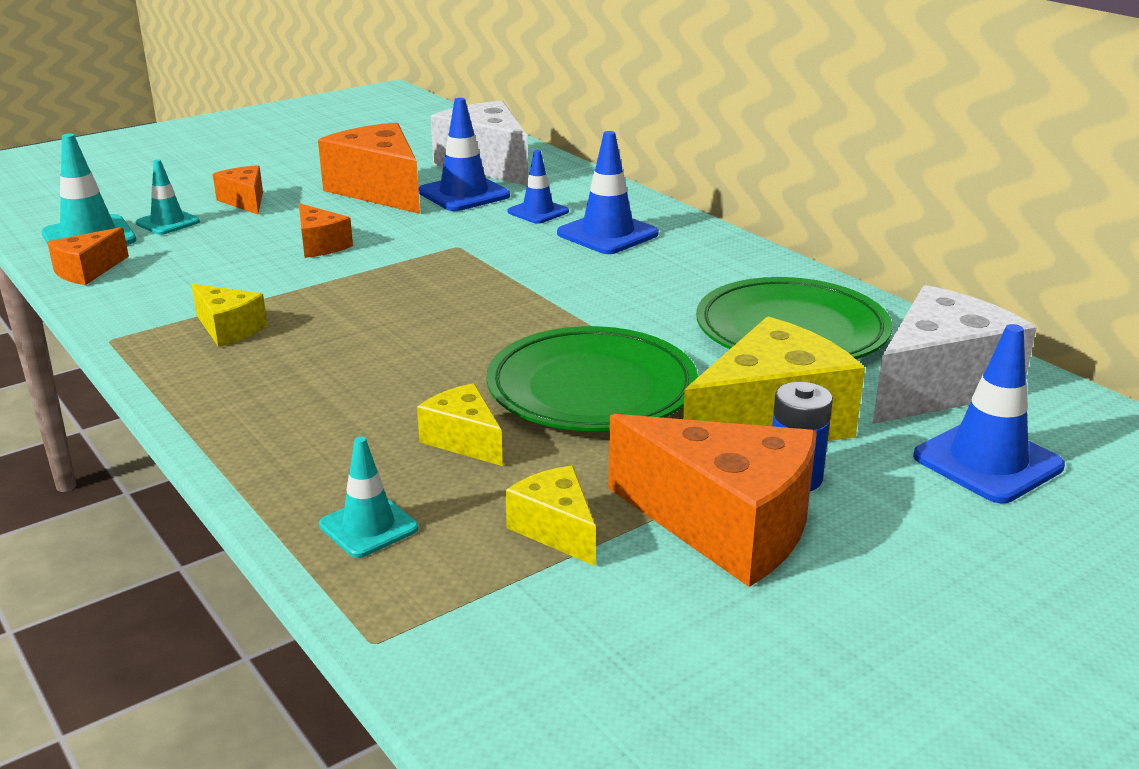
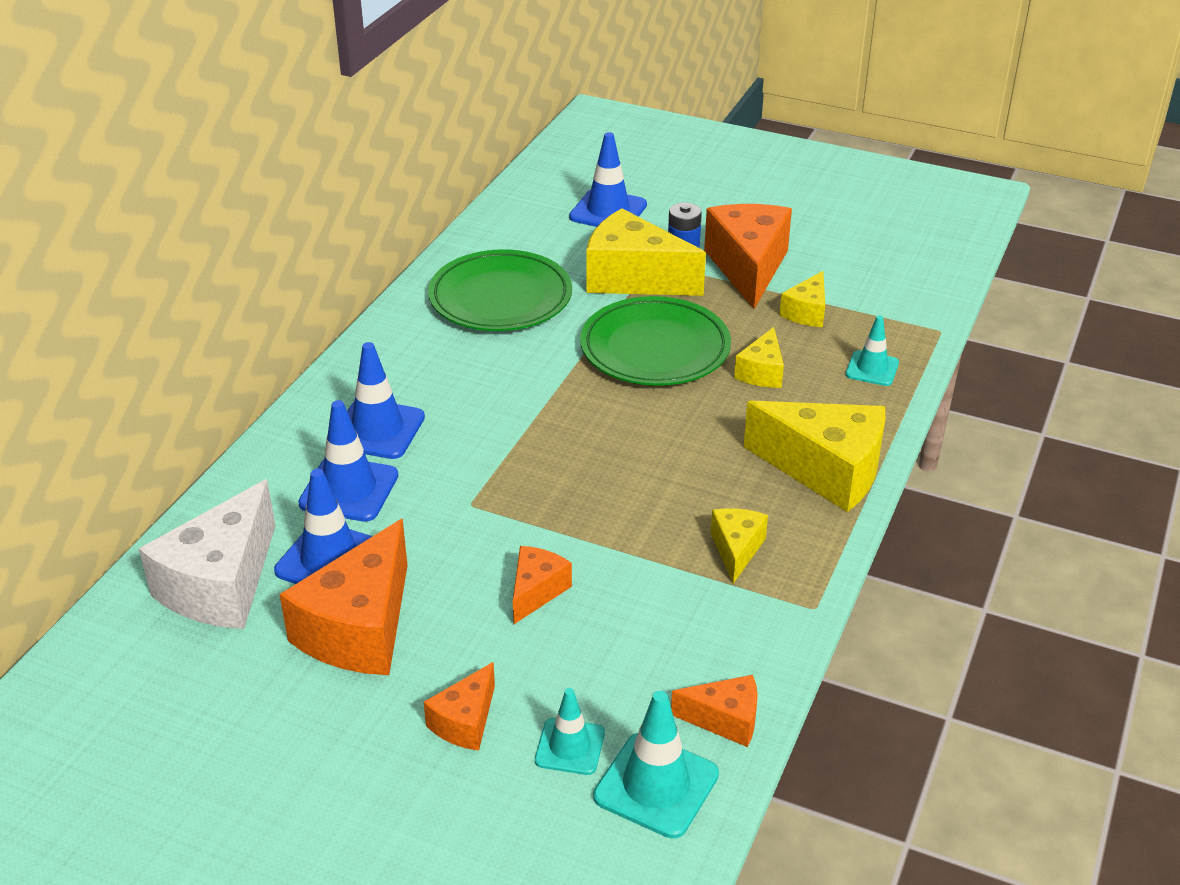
camera: 120 degrees left, 10 degrees up
(249, 413) = (826, 470): none -> yellow cheese
(538, 212) = (349, 489): blue traffic cone -> blue traffic cone, size x1.58
(939, 386) = (532, 236): white cheese -> none

